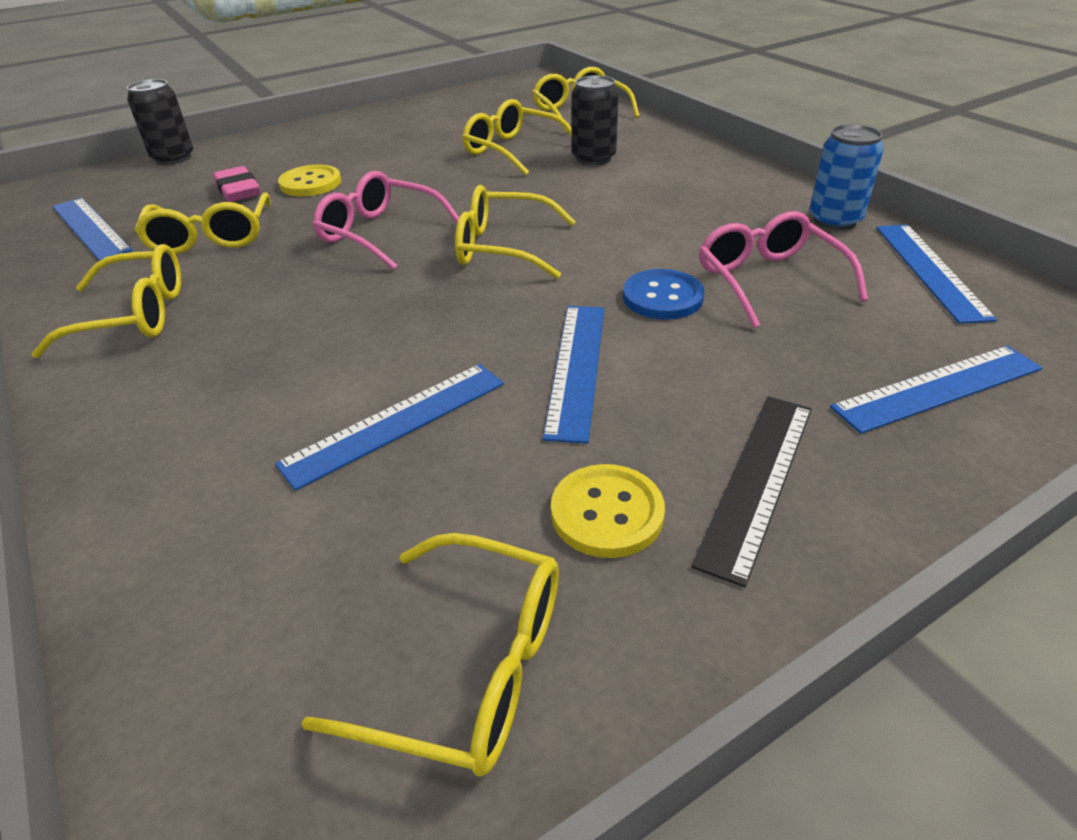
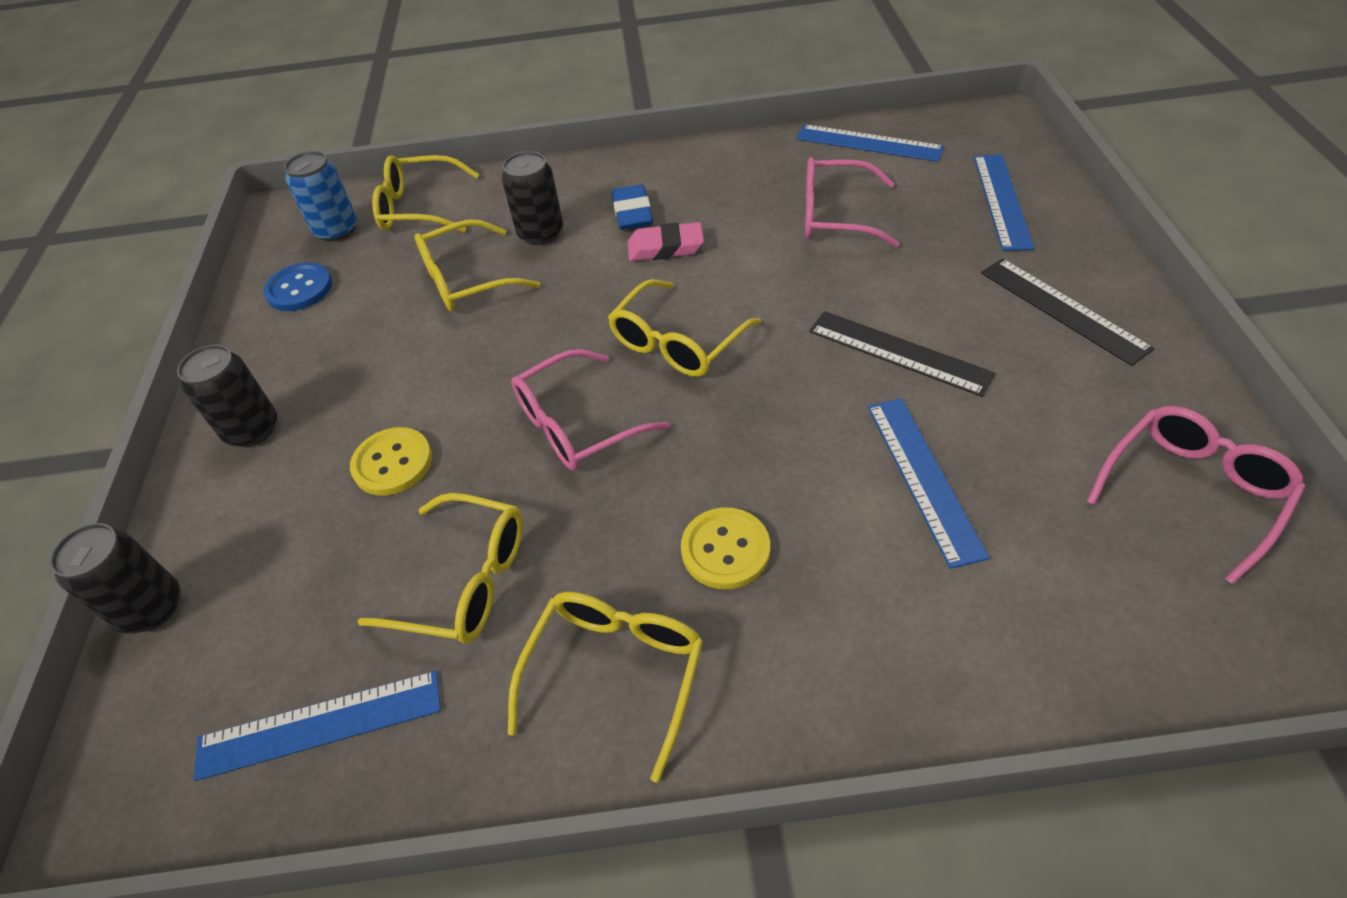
camera: 60 degrees left, 10 degrees up
(238, 190) = (346, 539): pink eraser -> pink eraser (665, 247)
(322, 136) = (252, 429): none -> black can
(467, 667) = (1192, 492): yellow glasses -> pink glasses
(576, 368) = (899, 352): blue ruler -> black ruler
(607, 513) = (1071, 387): yellow button -> yellow button (725, 550)
(659, 184) = (632, 213): none -> blue eraser
(662, 297) = (825, 276): blue button -> blue button (299, 289)
(834, 220) = (770, 151): blue can -> blue can (337, 230)

